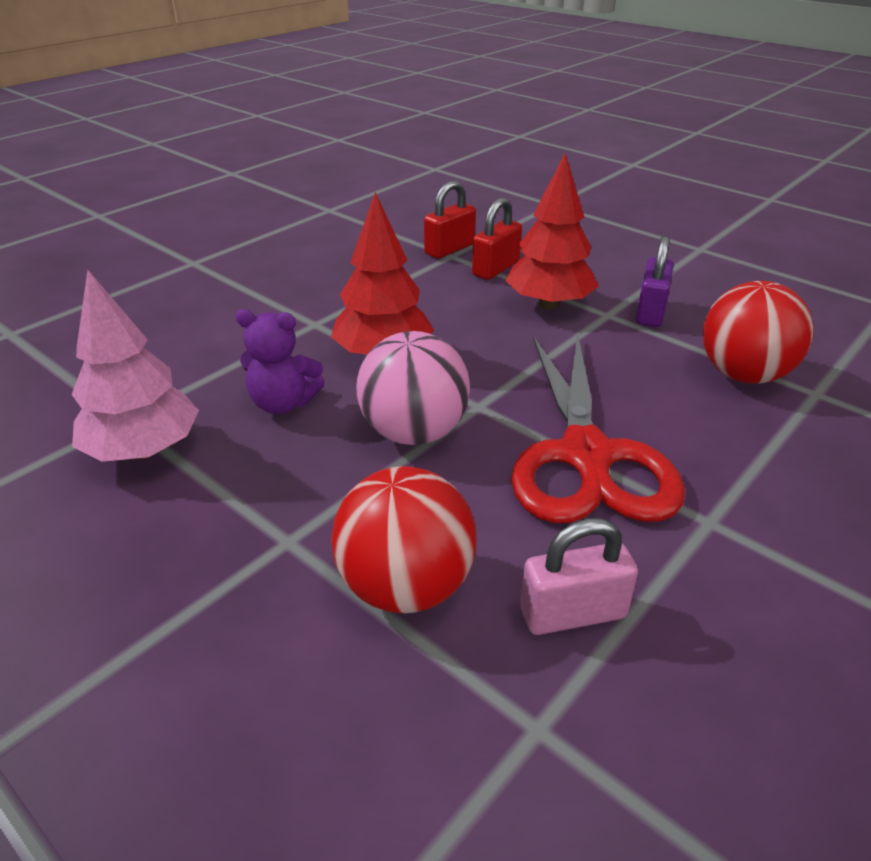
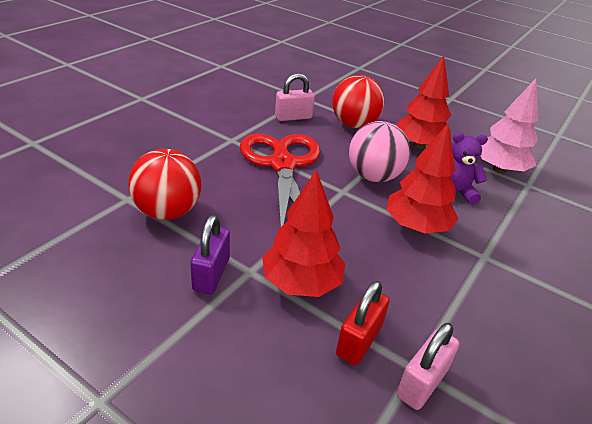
camera: 170 degrees right, 0 degrees up
(270, 513) = (419, 145): none -> red tree
(449, 249) = (422, 383): red padlock -> pink padlock

